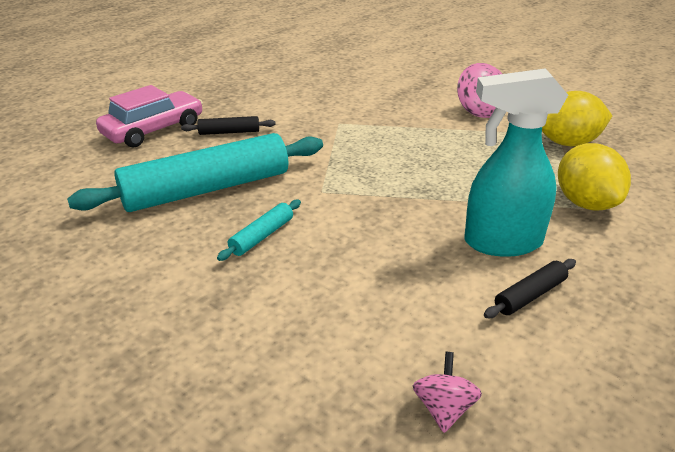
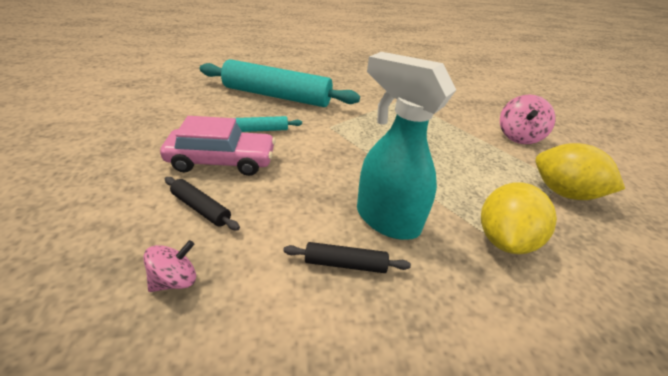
camera: 40 degrees right, 5 degrees up
(153, 130) = (302, 60): pink car -> pink car (222, 161)
(229, 132) = (335, 77): black rolling pin -> black rolling pin (201, 208)

